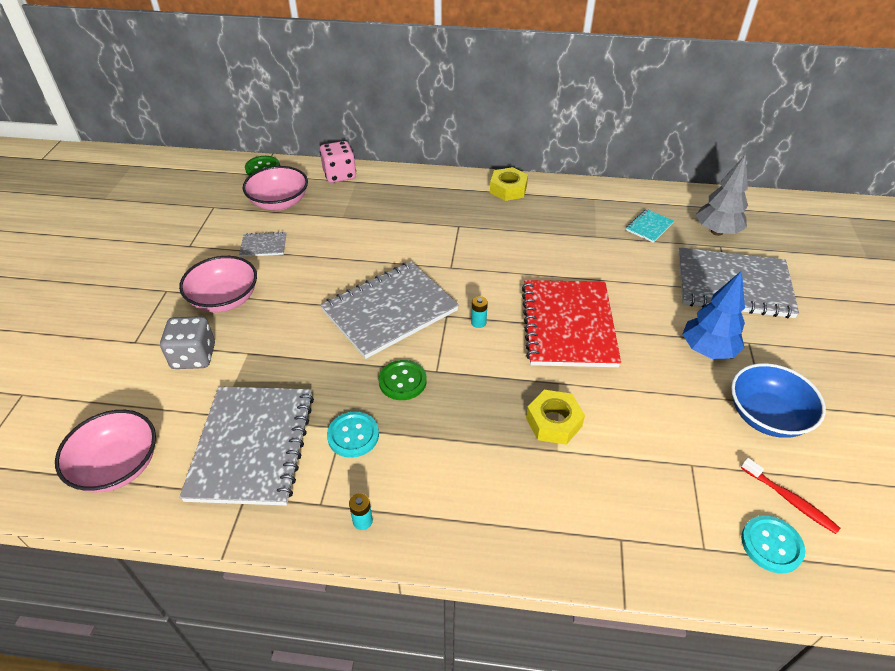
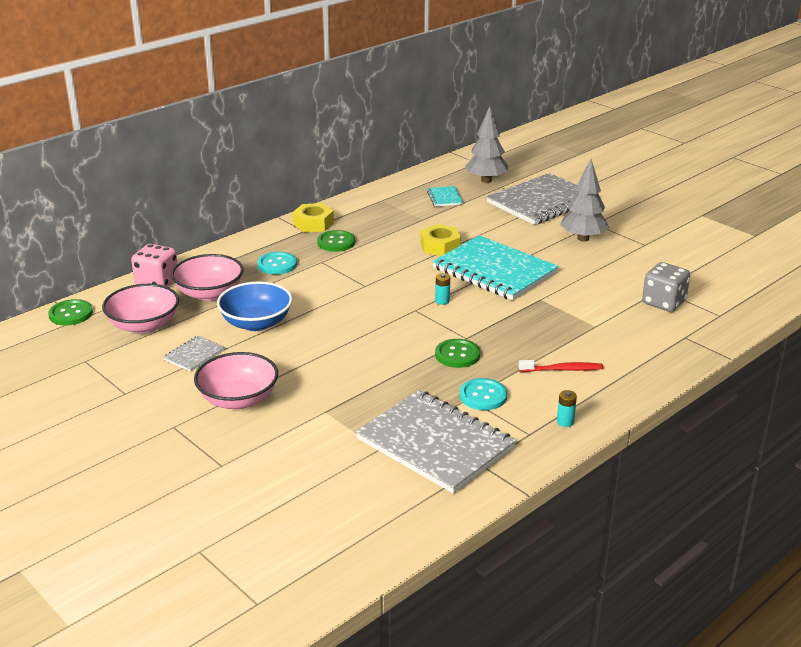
camera: 50 degrees left, 15 degrees down
(118, 466) = (371, 517): pink bowl -> pink bowl (209, 293)
(194, 356) = (290, 439): grey dice -> grey dice (663, 302)
(390, 310) = (374, 330): grey notebook -> none
(496, 215) = (336, 242): none -> green button
(553, 422) = (571, 316): yellow nut -> yellow nut (440, 246)
(568, 325) = (494, 271): red notebook -> turquoise notebook
(707, 350) = (583, 238): blue tree -> grey tree
(766, 416) = (655, 249): blue bowl -> blue bowl (256, 323)
(771, 545) = (739, 295): turquoise button -> turquoise button (277, 265)
(790, 500) = (718, 274): red toothbrush -> red toothbrush (562, 369)

